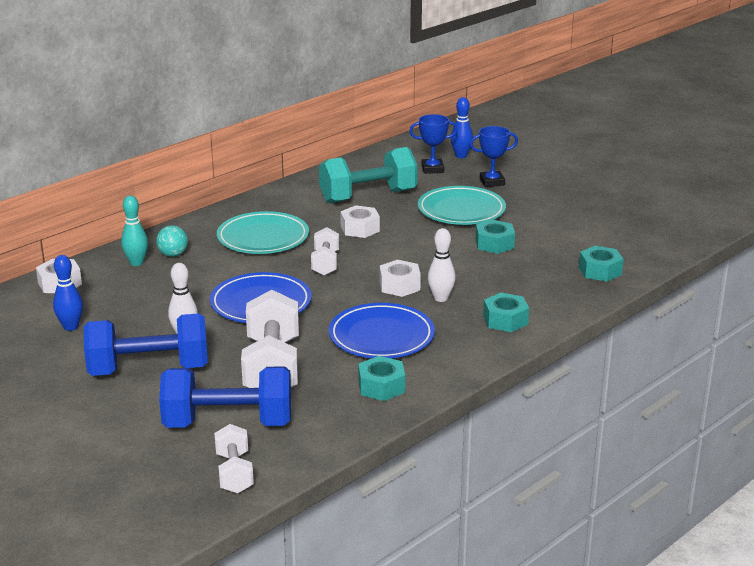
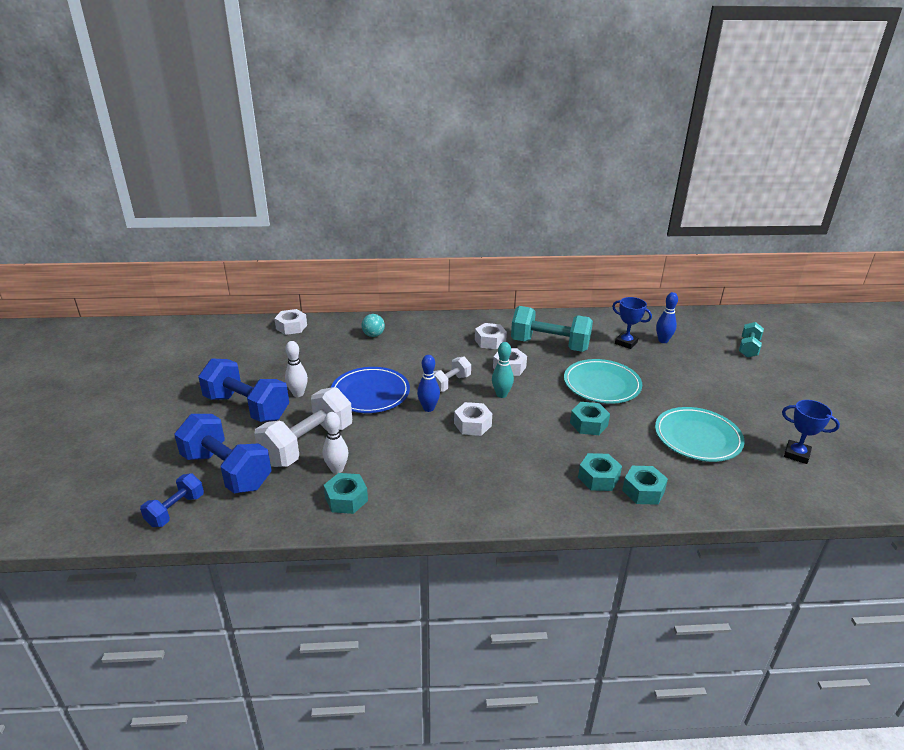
camera: 40 degrees right, 5 degrees up
(71, 327) = (255, 357): blue bowling pin -> blue bowling pin (428, 408)
(136, 263) = (347, 331): turquoise bowling pin -> turquoise bowling pin (501, 394)
(234, 473) = (176, 510): white dumbbell -> blue dumbbell
(263, 238) = (439, 346): turquoise plate -> turquoise plate (697, 437)
(306, 214) = (490, 341): none -> white nut
(381, 336) = (404, 458): blue plate -> none
(441, 298) = (486, 450): white bowling pin -> white bowling pin (337, 469)
(492, 182) = (658, 371): blue trophy -> blue trophy (796, 454)
(505, 320) = (506, 494): turquoise nut -> turquoise nut (598, 478)
(536, 137) = (748, 348): none -> turquoise dumbbell

